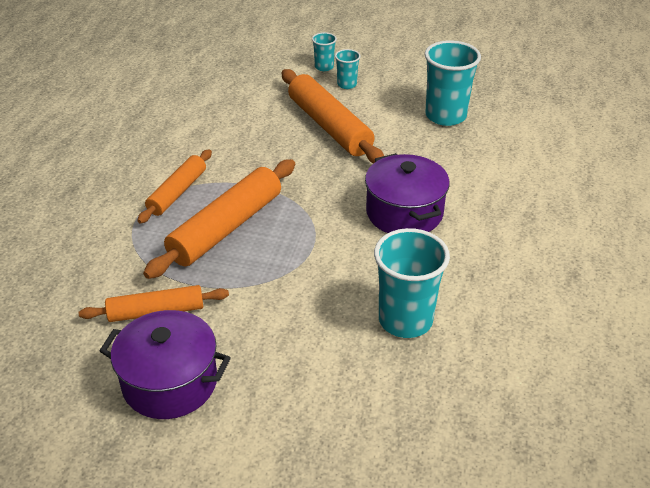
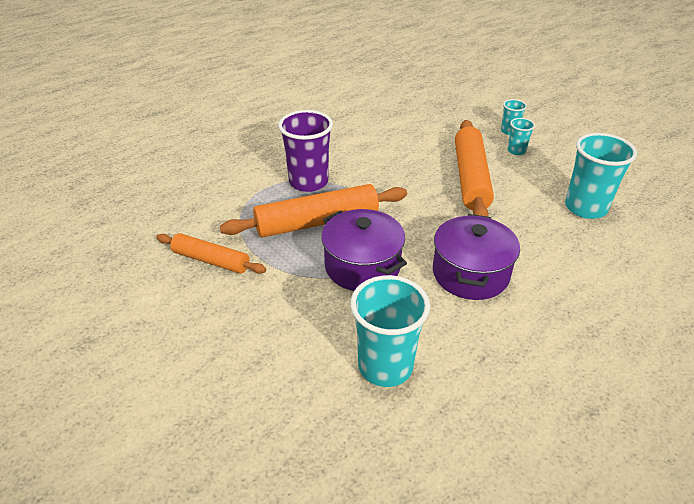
camera: 35 degrees right, 0 degrees up
(170, 382) = (168, 317): purple pot -> purple pot (362, 266)
(177, 192) = (308, 182): orange rolling pin -> purple cup

